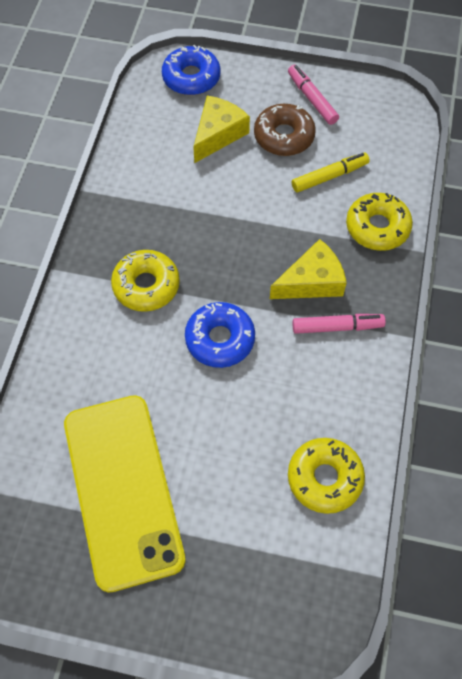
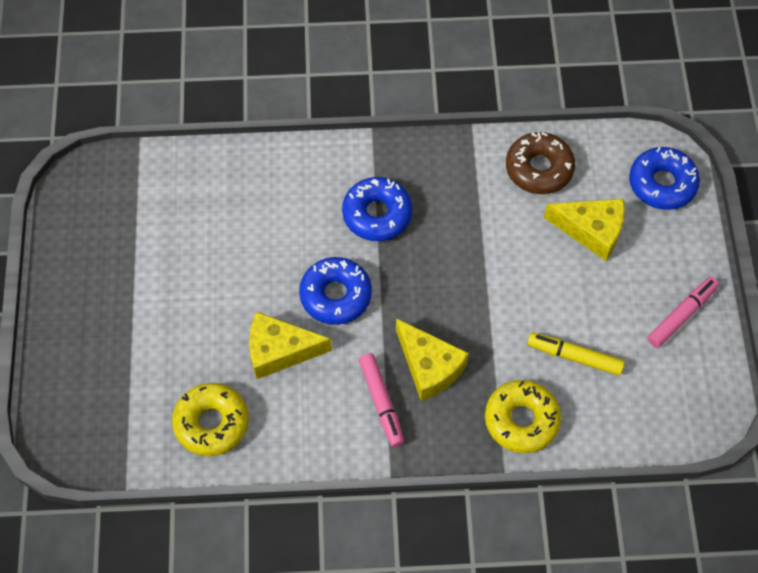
camera: 75 degrees right, 0 degrees up
(123, 489) = (162, 254): yellow phone -> none
(146, 286) = (377, 214): yellow donut -> blue donut
(264, 400) = (280, 351): none -> yellow cheese
(284, 136) = (614, 297): brown donut -> brown donut (539, 169)
(329, 176) = (574, 357): yellow marker -> yellow marker turned 150 degrees clockwise

